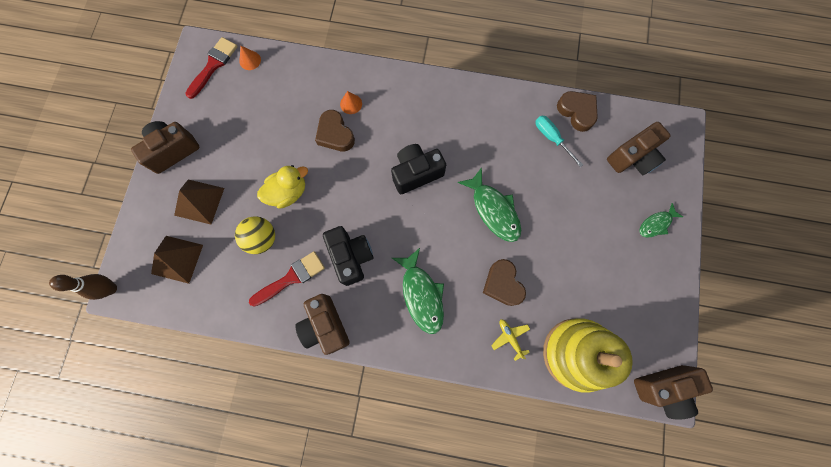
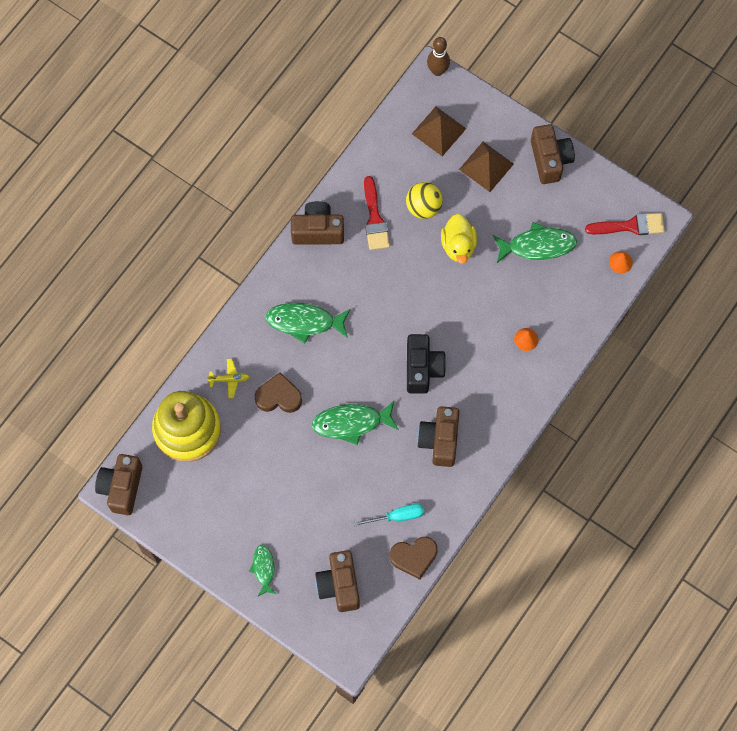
camera: 115 degrees right, 5 degrees down
(213, 65) = (630, 226): red brush -> red brush turned 60 degrees counterclockwise
(261, 128) = (537, 245): none -> green fish
(335, 134) = (499, 311): brown heart -> none
(351, 257) = (369, 276): black camera -> none
(471, 133) = (439, 440): none -> brown camera

